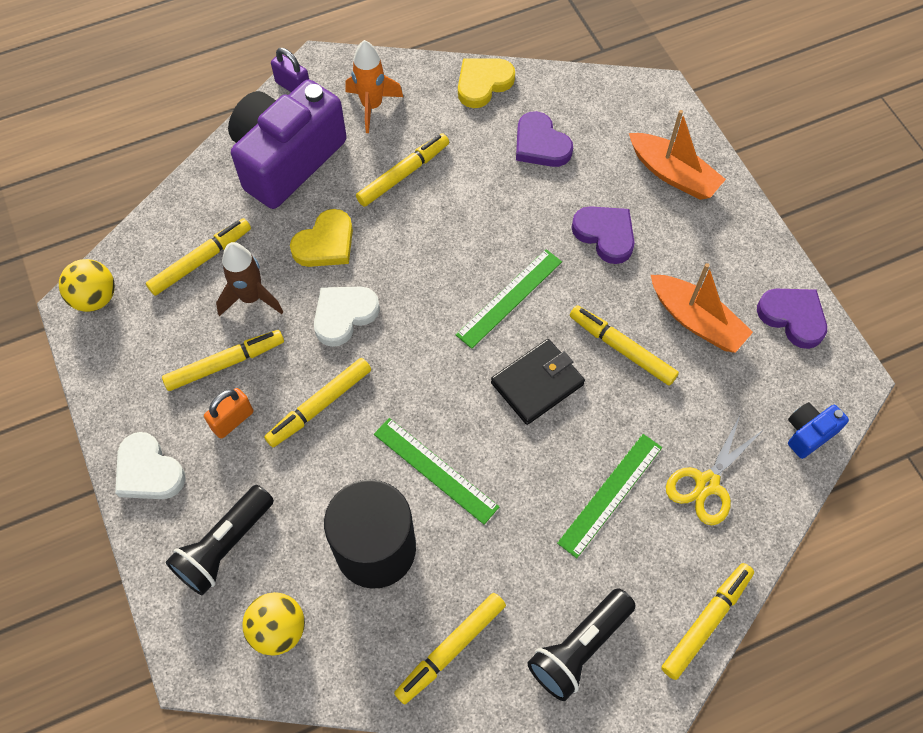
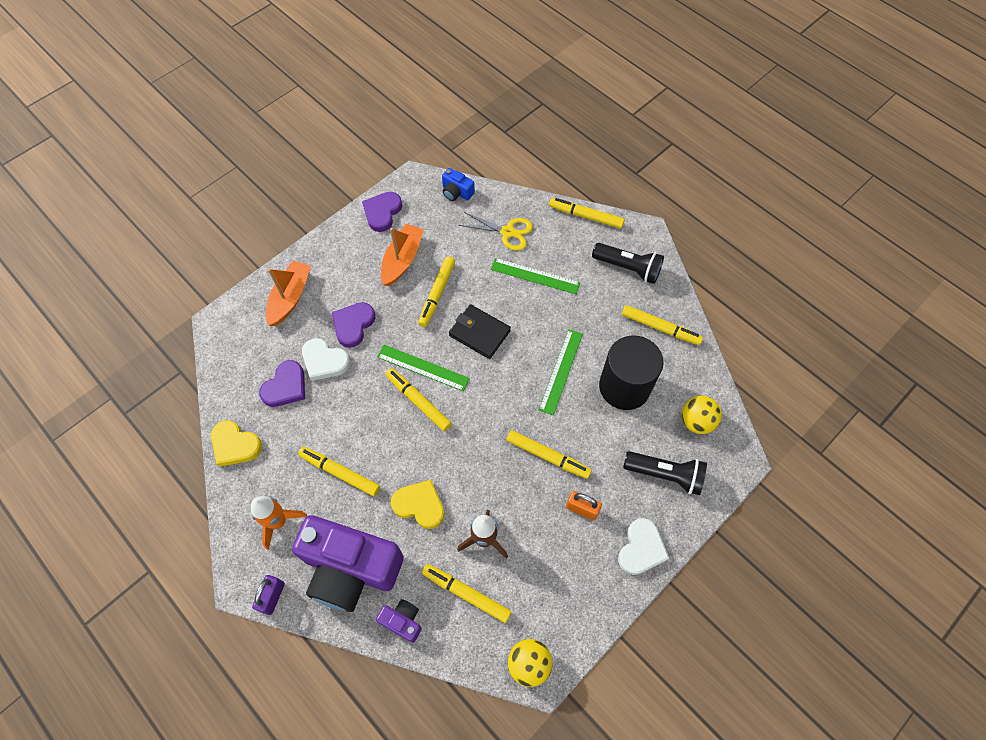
camera: 110 degrees left, 0 degrees up
(206, 192) = (402, 621): none -> purple camera
(225, 363) = (543, 534): yellow marker -> yellow marker (418, 401)
(344, 315) = (474, 468): white heart -> white heart (324, 361)

